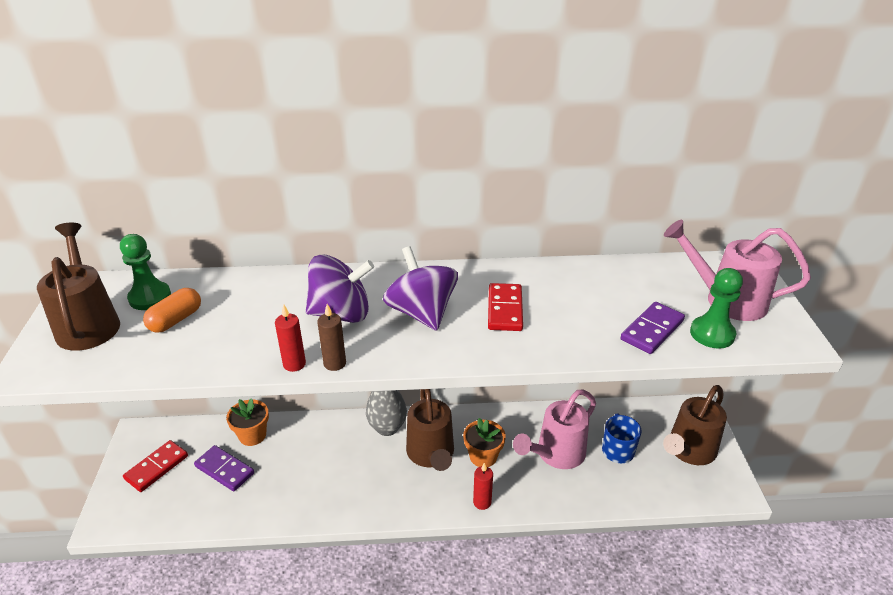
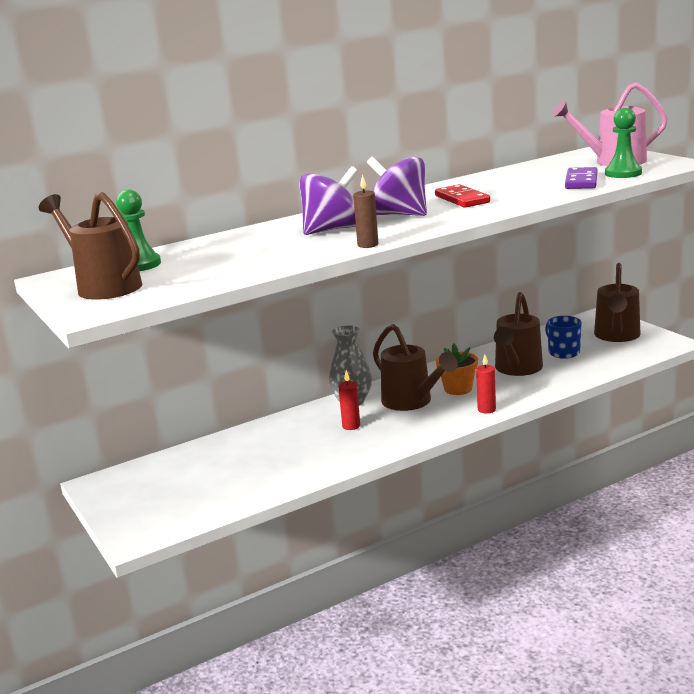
camera: 25 degrees left, 15 degrees down
(157, 467) = (148, 493): red domino -> none
(176, 320) = (188, 265): orange capsule -> none
(224, 470) = (223, 471): purple domino -> none
(252, 435) = (224, 446): orange flower pot -> none
(294, 364) = (334, 253): red candle -> red candle (351, 426)
(555, 454) = (516, 369): pink watering can -> brown watering can

